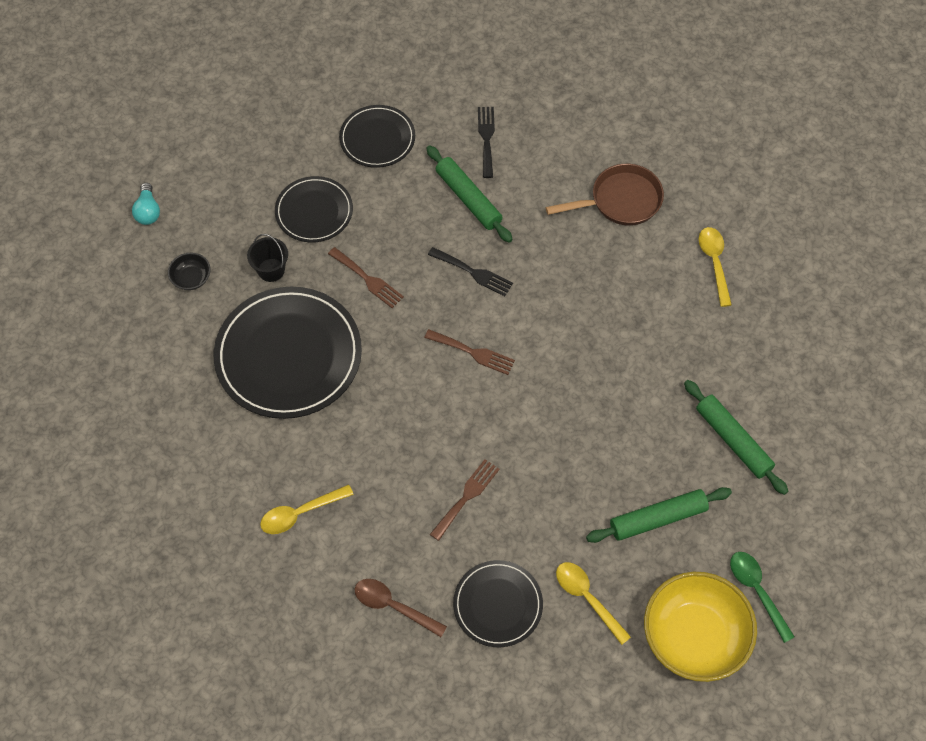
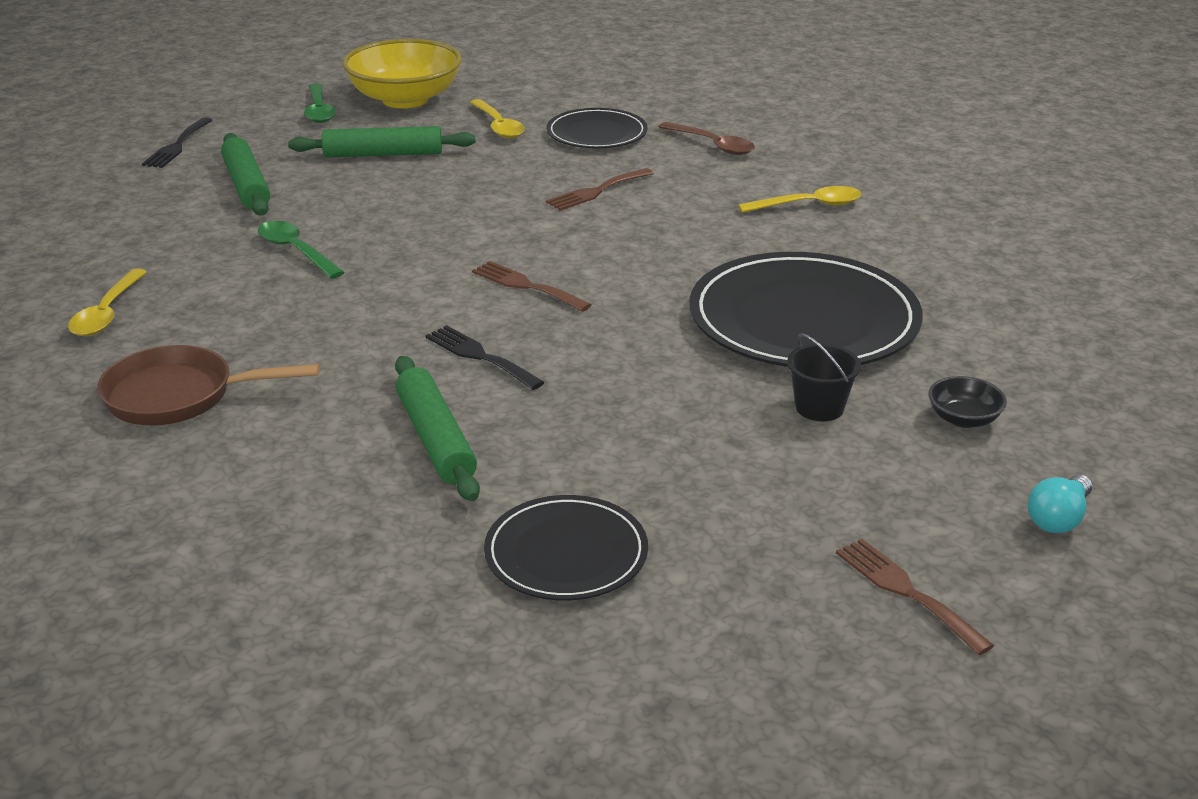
camera: 165 degrees left, 30 degrees down
(148, 211) = (1058, 518): turquoise light bulb -> turquoise light bulb turned 150 degrees counterclockwise
(314, 211) = (727, 467): black plate -> none
(368, 279) = (655, 374): brown fork -> brown fork (906, 591)
(486, 138) = (347, 516): black fork -> black fork (177, 146)
(642, 358) = (296, 251): none -> green spoon

